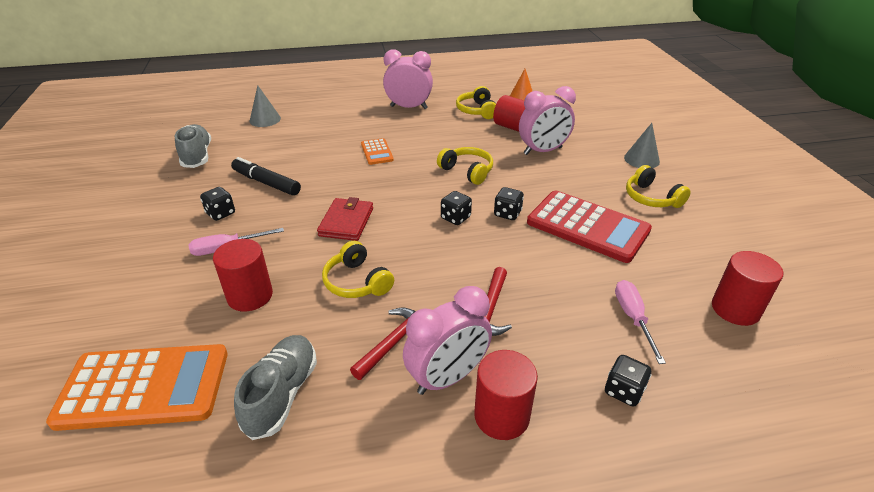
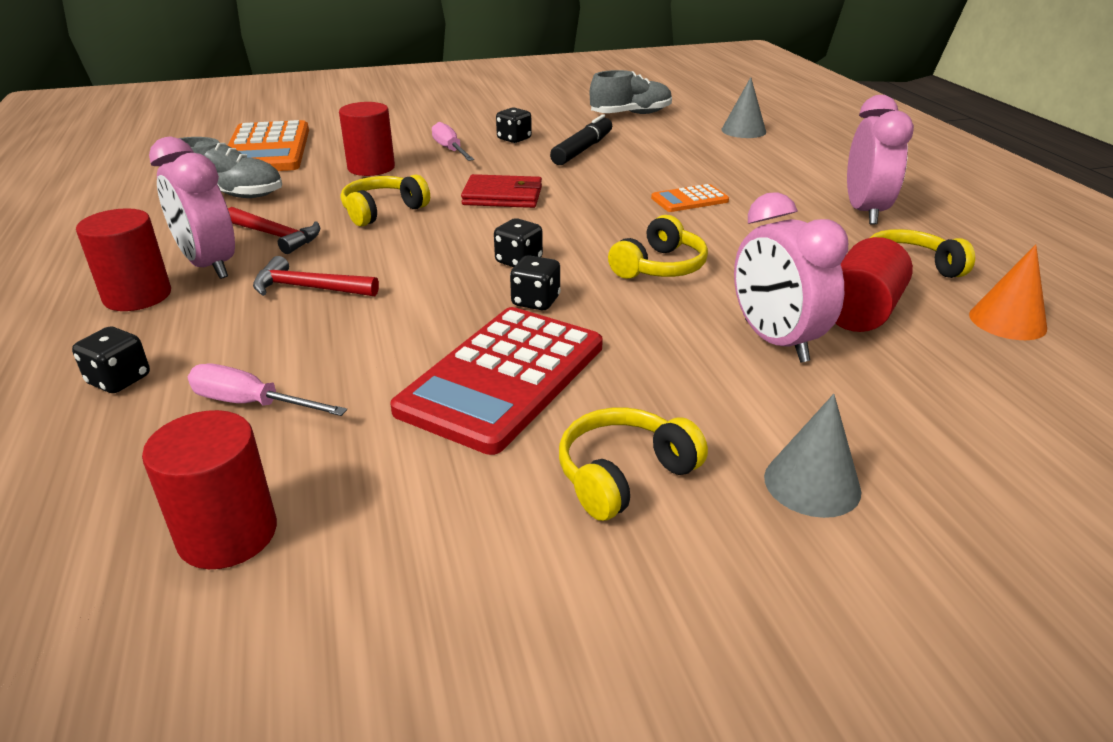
camera: 85 degrees right, 5 degrees down
(633, 318) = (251, 403): pink screwdriver -> pink screwdriver turned 150 degrees counterclockwise

